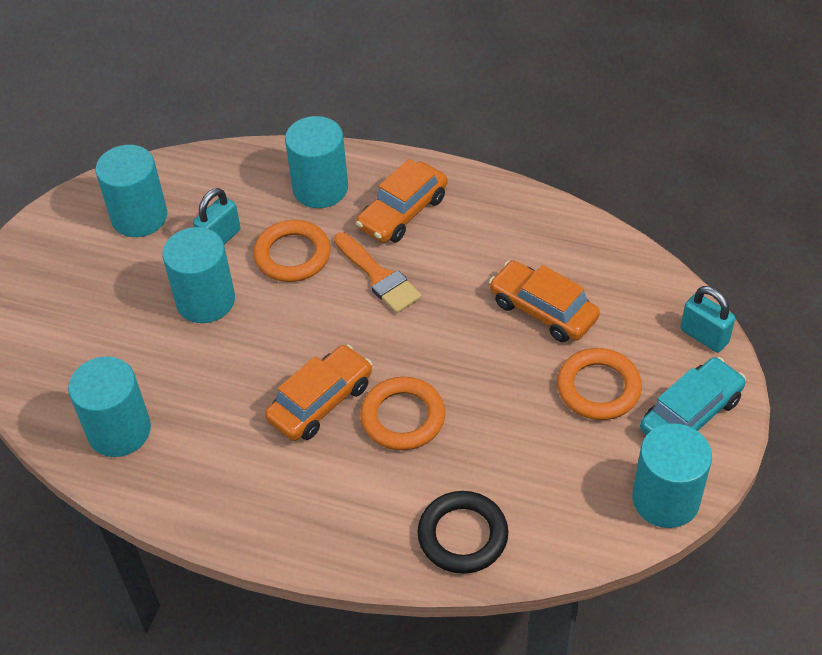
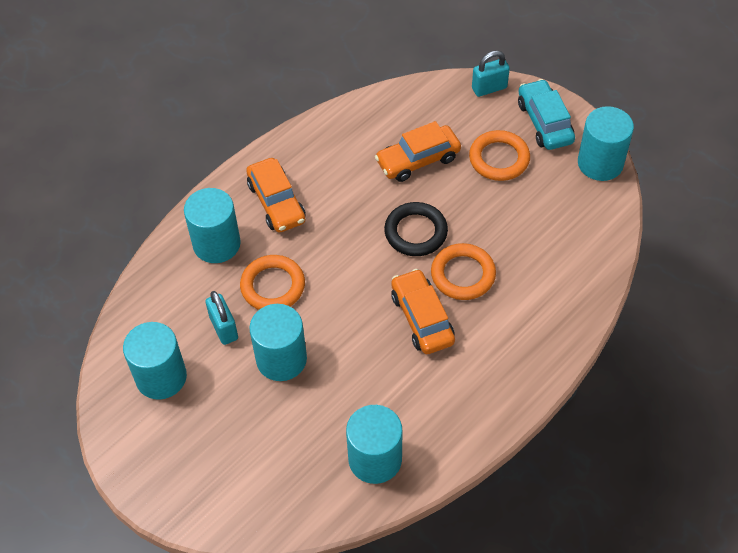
camera: 65 degrees left, 5 degrees up
(378, 276) = (328, 240): orange brush -> none
(462, 535) = (575, 278): black ring -> black ring (415, 232)

